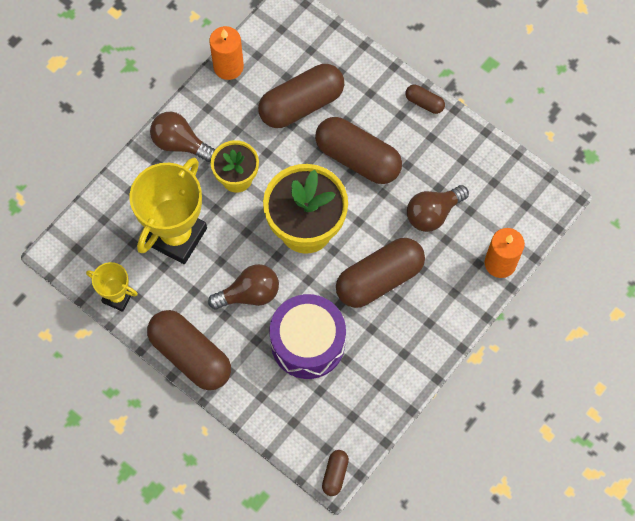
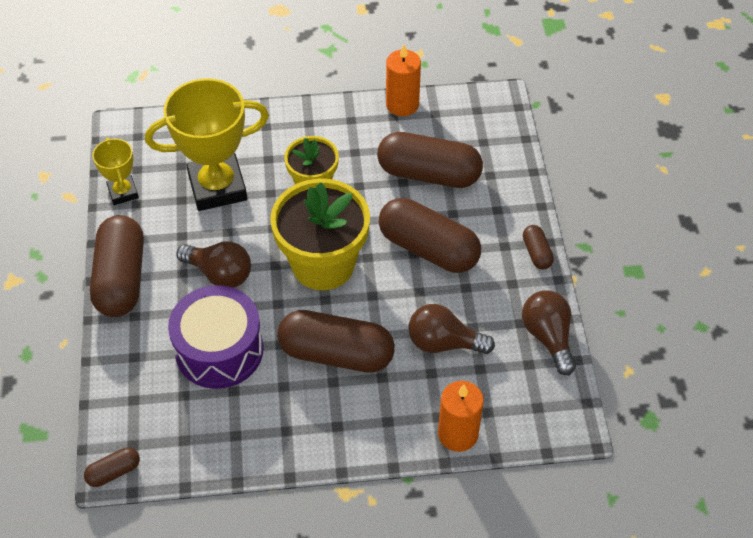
camera: 45 degrees right, 15 degrees down
(180, 143) = (300, 127): brown light bulb -> brown light bulb (548, 337)
(358, 158) = (428, 248): brown capsule -> brown capsule turned 45 degrees counterclockwise

